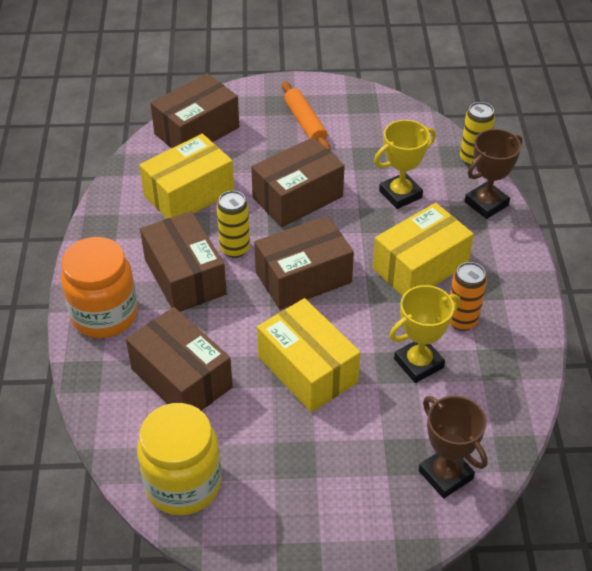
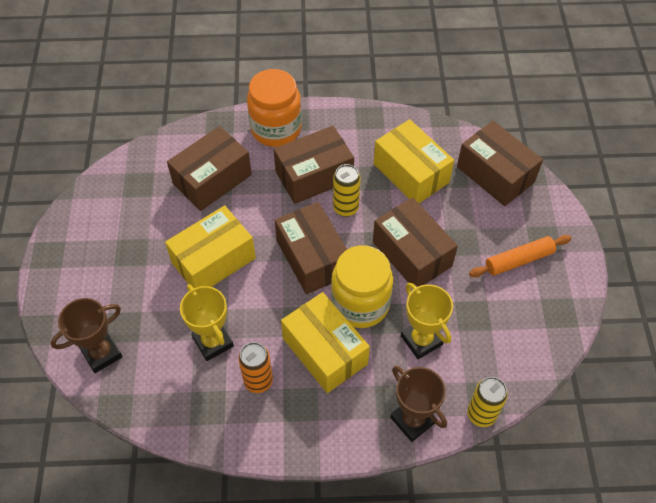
camera: 90 degrees right, 10 degrees up
(183, 484) = (121, 185): yellow jar -> yellow jar (360, 304)

